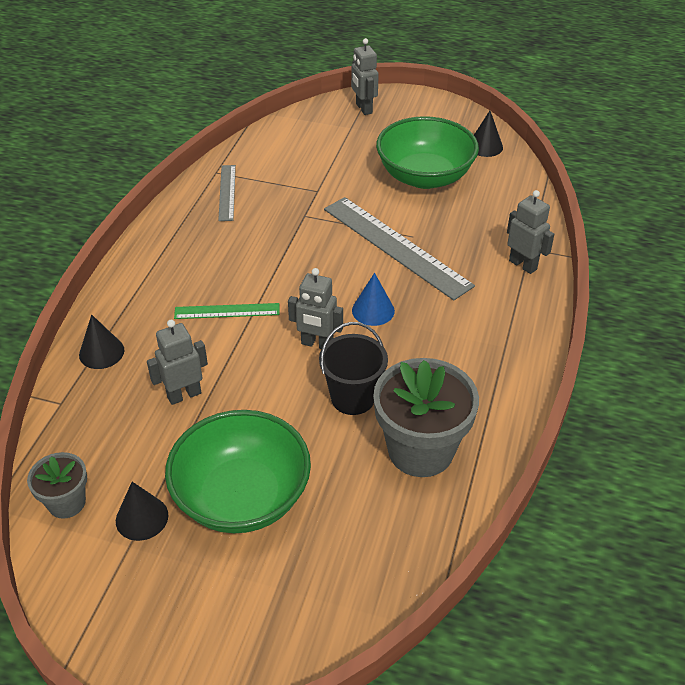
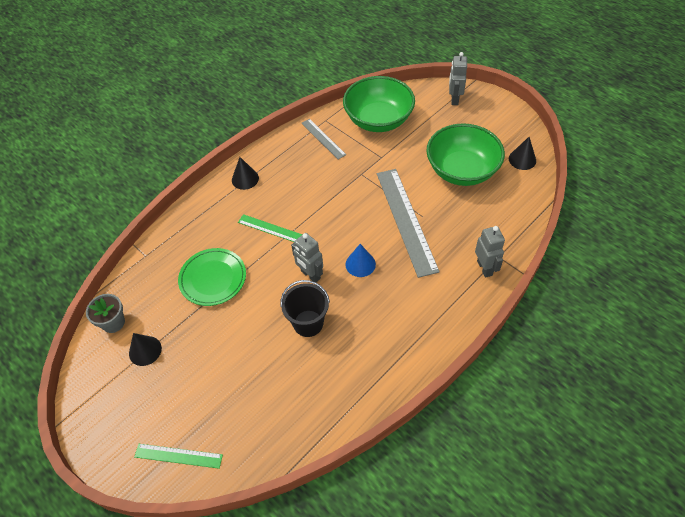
camera: 30 degrees right, 10 degrees up
(101, 352) = (185, 230): black cone -> black cone (245, 179)
(184, 395) = (213, 278): grey robot -> green plate
(227, 192) = (323, 138): grey ruler -> grey ruler turned 60 degrees counterclockwise
(242, 497) = (205, 362): green bowl -> green bowl (378, 120)
(283, 624) = (178, 456): none -> green ruler
(420, 450) = (326, 379): grey flower pot -> none

